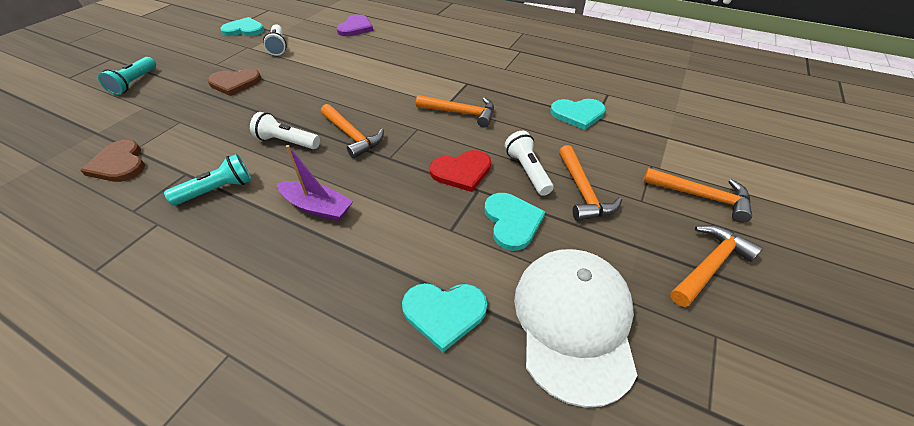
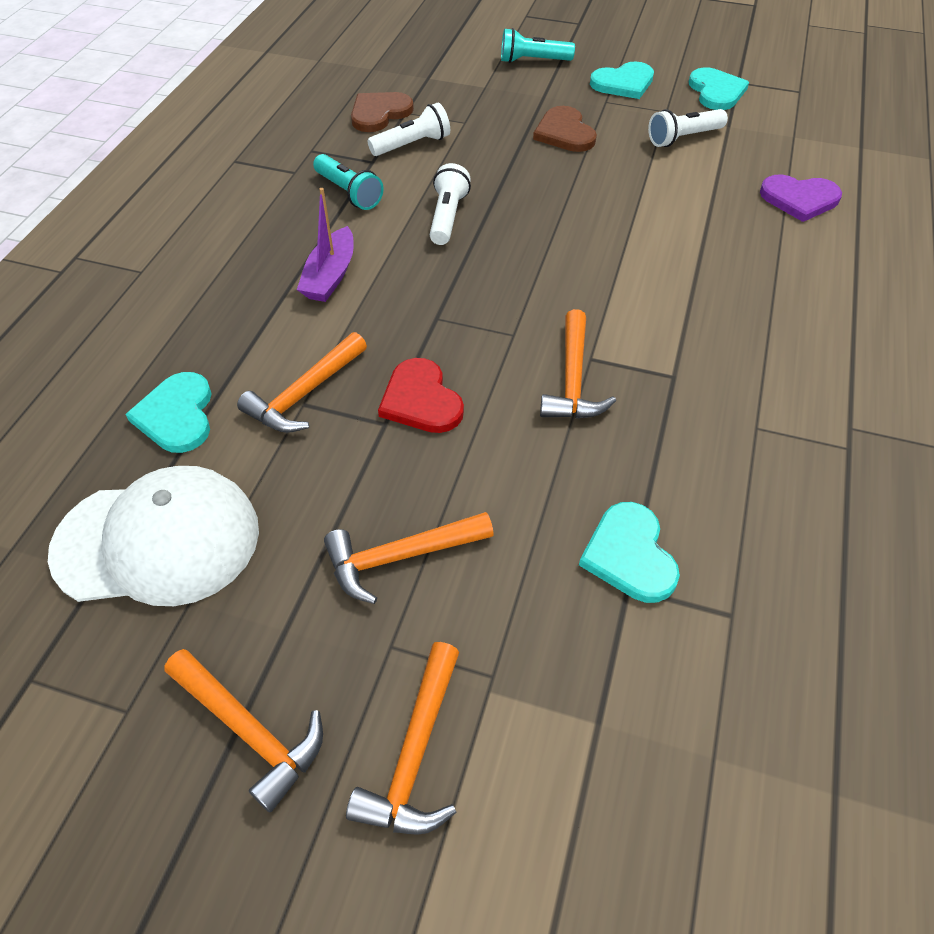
camera: 80 degrees right, 5 degrees up
(352, 136) = (476, 271): orange hammer -> orange hammer (304, 394)
(512, 221) = (323, 467): turquoise heart -> turquoise heart (623, 83)
(527, 171) = (438, 480): white flashlight -> white flashlight (412, 145)

